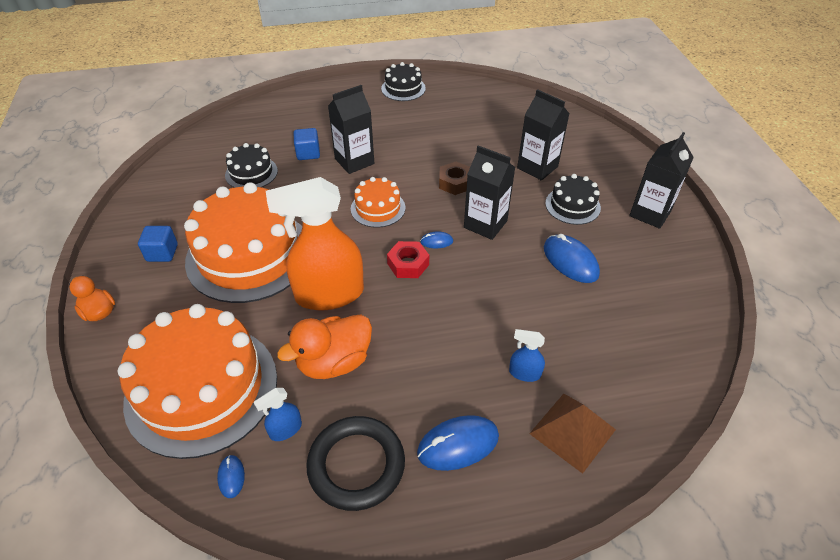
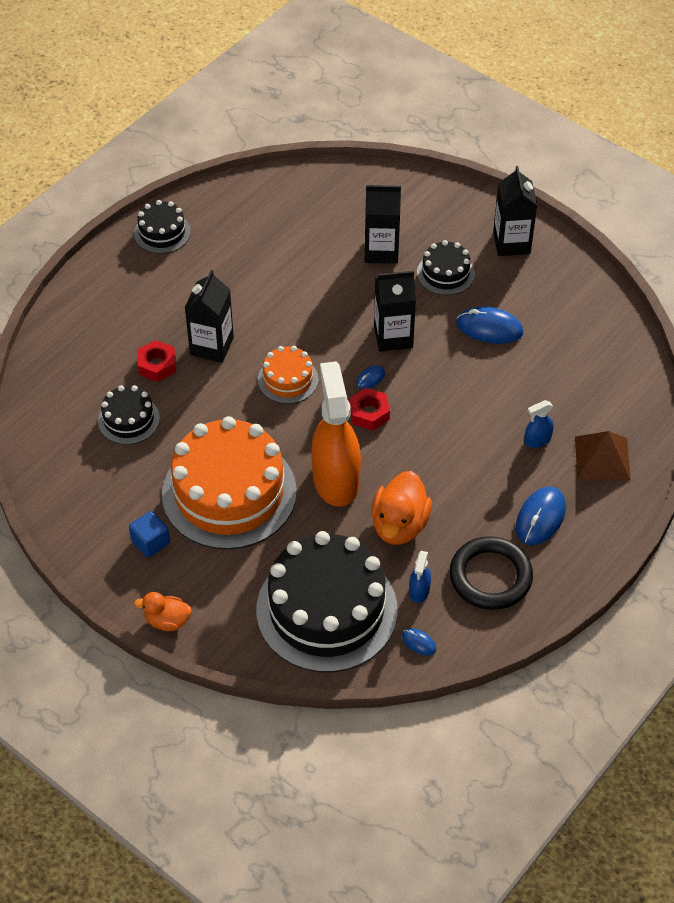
camera: 40 degrees left, 5 degrees up
(202, 388) = (326, 610): orange cake -> black cake
(308, 153) = (157, 365): blue cube -> red nut
(329, 294) = (335, 479): orange spray bottle -> orange spray bottle turned 135 degrees clockwise
(455, 183) = (327, 312): brown nut -> none

